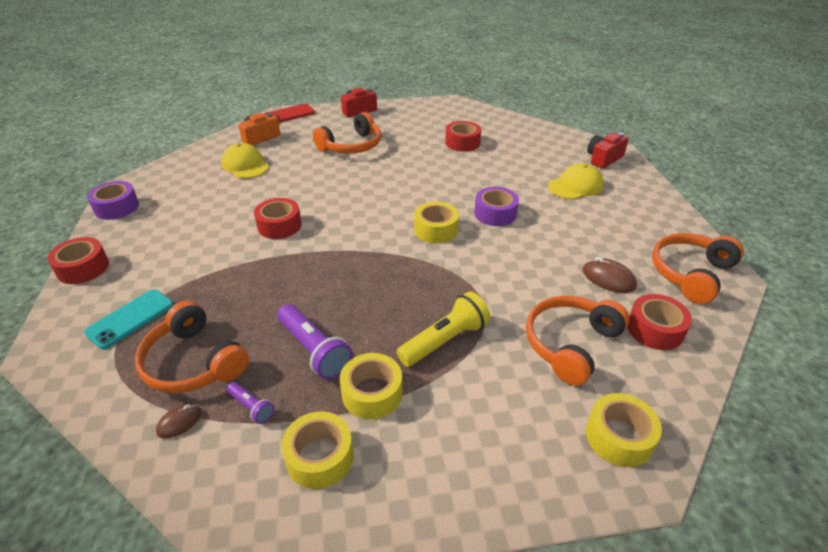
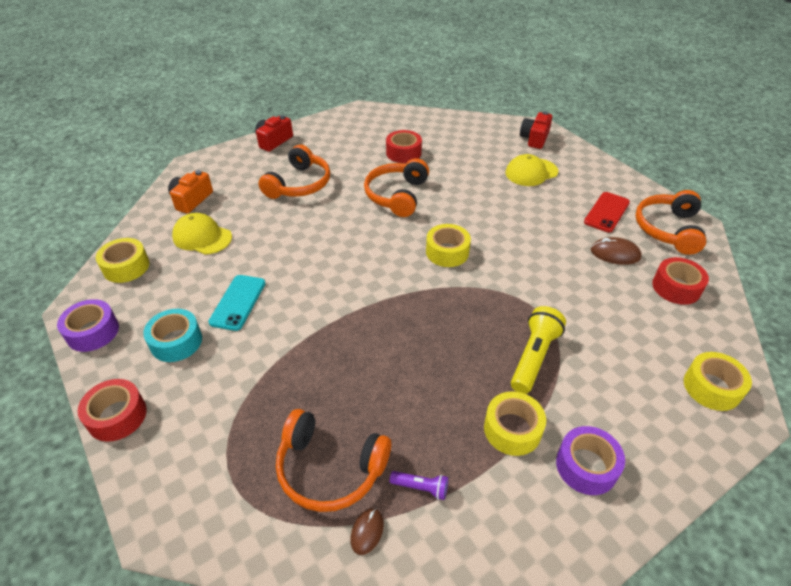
camera: 25 degrees left, 5 degrees up
(130, 318) = (224, 451): turquoise phone -> turquoise phone (238, 302)
(164, 231) = (176, 342): none -> turquoise tape
(279, 225) = (296, 295): red tape -> none
(289, 114) = (202, 163): red phone -> red phone (606, 212)
(314, 350) = (432, 410): purple flashlight -> none
(320, 457) = (514, 505): yellow tape -> yellow tape (126, 267)
(495, 213) = (485, 220): purple tape -> purple tape (586, 466)
(570, 344) = (628, 323): orange headphones -> orange headphones (397, 195)
(575, 186) = (531, 172): yellow cap -> yellow cap turned 150 degrees counterclockwise

